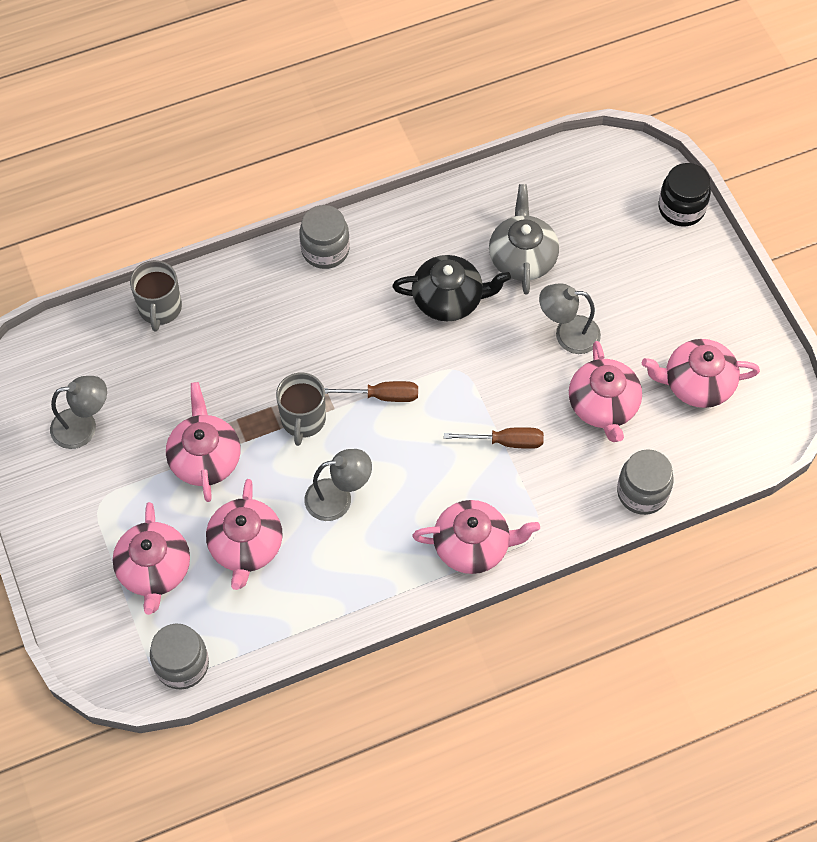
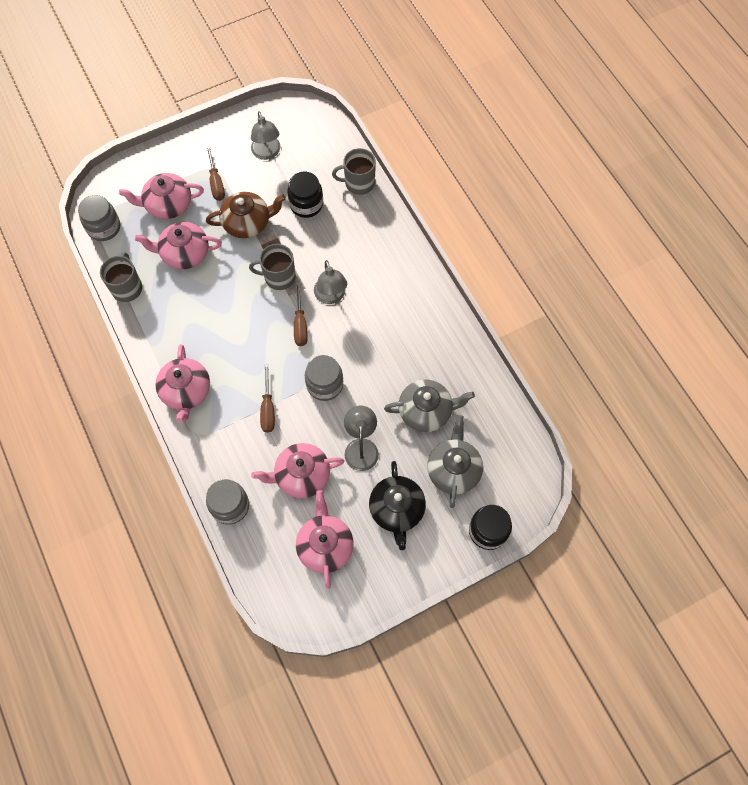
camera: 85 degrees right, 5 degrees up
(125, 500) = (216, 182): none -> brown screwdriver
(185, 378) = (306, 204): none -> black jar
(205, 458) = (247, 223): pink teapot -> brown teapot
(294, 628) = (127, 287): none -> grey mug
(325, 250) = (417, 277): grey jar -> grey jar (325, 385)
(338, 498) = (220, 304): grey lamp -> grey lamp (331, 296)
(449, 299) = (384, 362): black teapot -> black teapot (397, 509)
(602, 235) = (453, 470): none -> grey teapot

